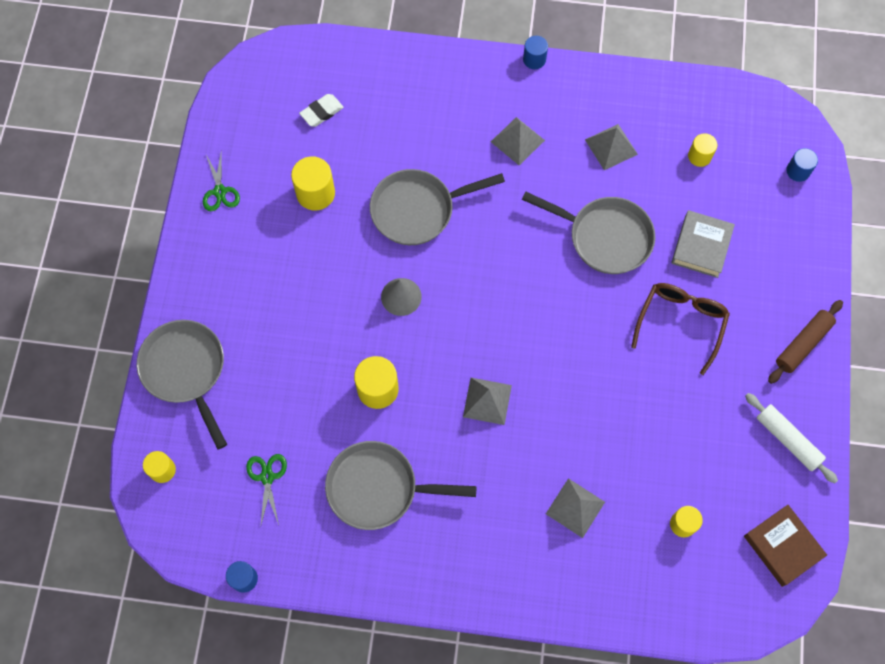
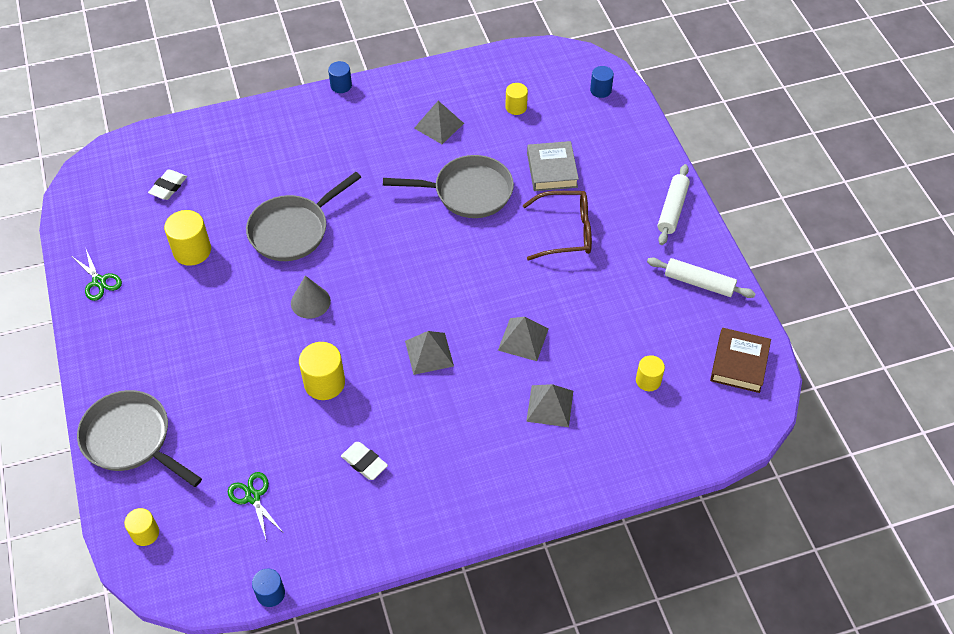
camera: 25 degrees left, 15 degrees down
(378, 488) = (364, 462): grey pan -> white eraser
(517, 141) = (356, 148): grey pyramid -> grey pyramid (523, 339)
(680, 324) = (565, 232): brown glasses -> brown glasses turned 90 degrees clockwise
(782, 546) = (739, 363): brown book -> brown book turned 75 degrees clockwise
(802, 344) = (672, 209): brown rolling pin -> white rolling pin

